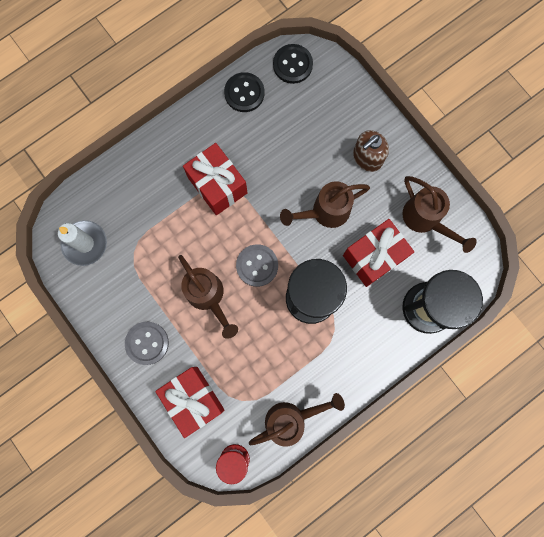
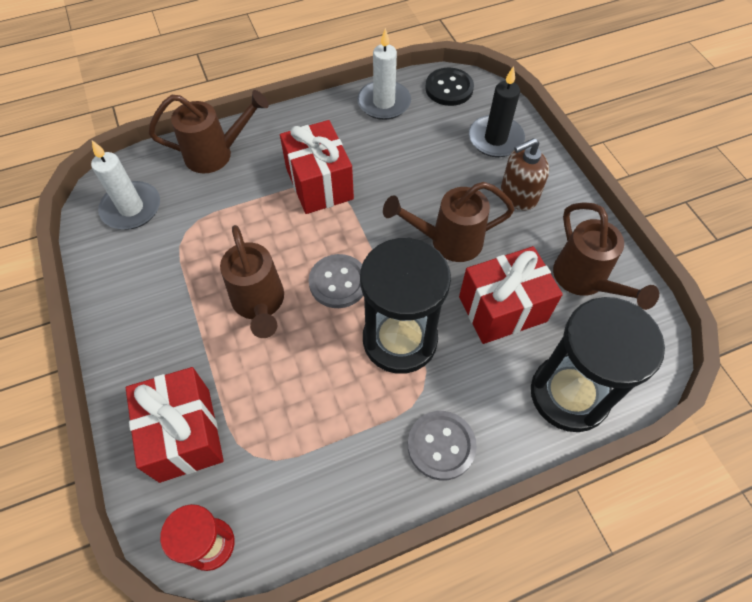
camera: 15 degrees right, 20 degrees down
(147, 343) = (154, 341): grey button -> grey button (441, 446)
(244, 93) = (384, 103): black button -> white candle
(291, 419) = (319, 504): brown watering can -> brown watering can (216, 154)
(340, 108) = (495, 139): none -> black candle

